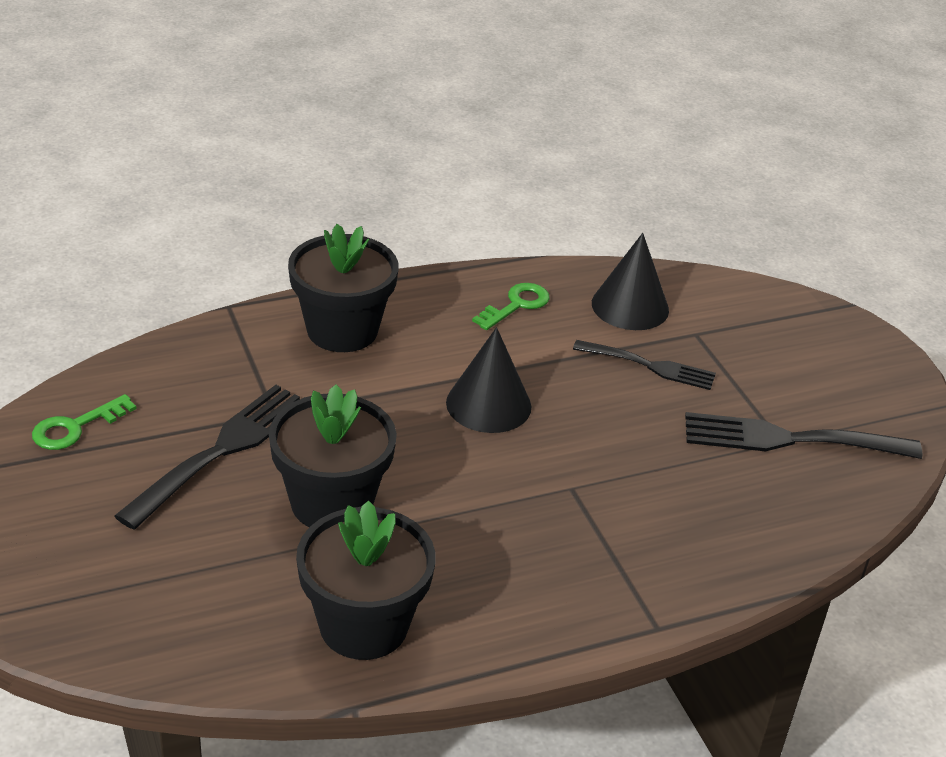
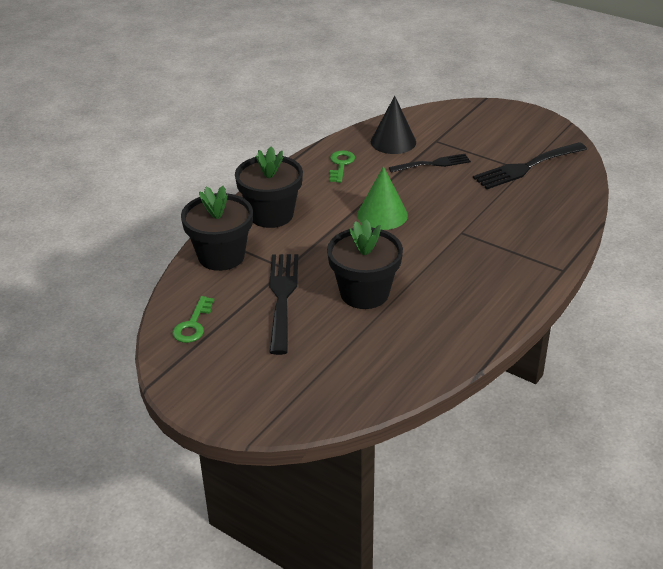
camera: 30 degrees left, 0 degrees up
(363, 625) = (443, 336): black flower pot -> black flower pot (221, 256)
(488, 404) = (382, 215): black cone -> green cone

